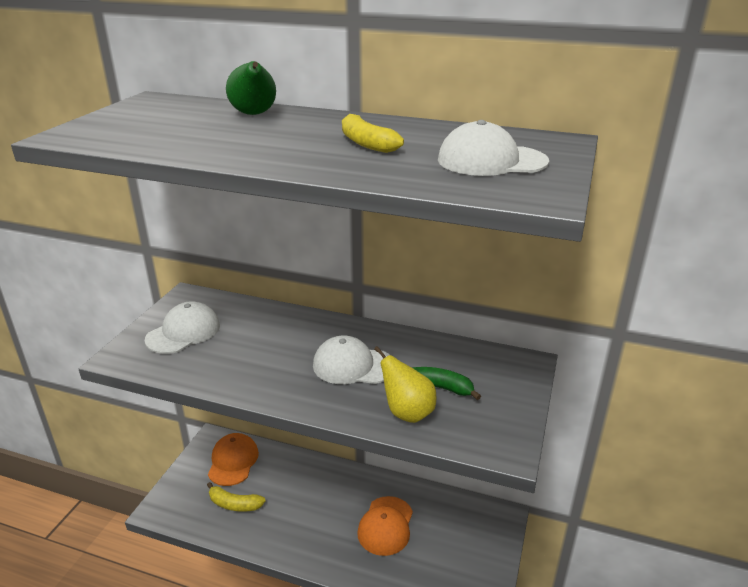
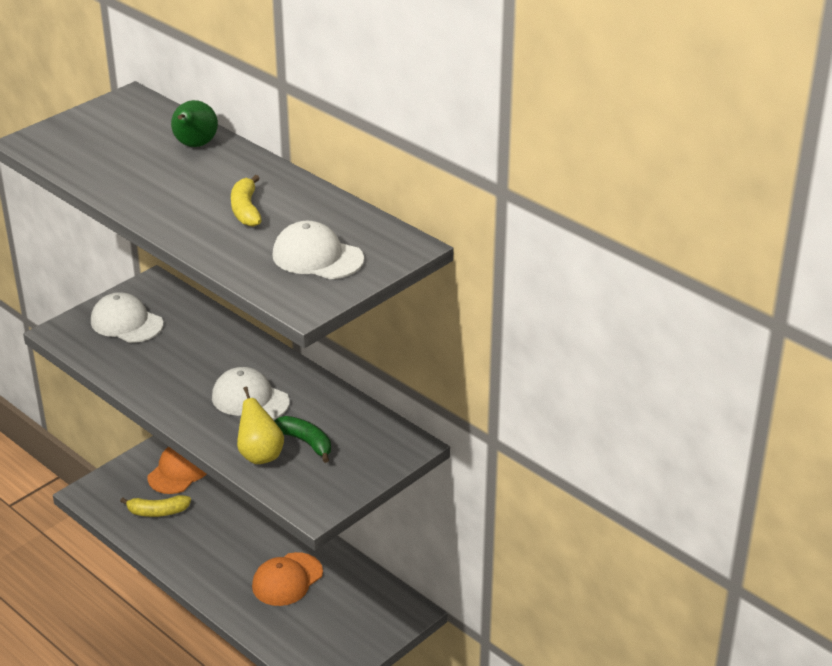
camera: 25 degrees right, 5 degrees up
(183, 332) = (126, 323): white cap -> white cap turned 120 degrees counterclockwise
(234, 504) = (157, 512): yellow banana -> yellow banana turned 45 degrees counterclockwise

